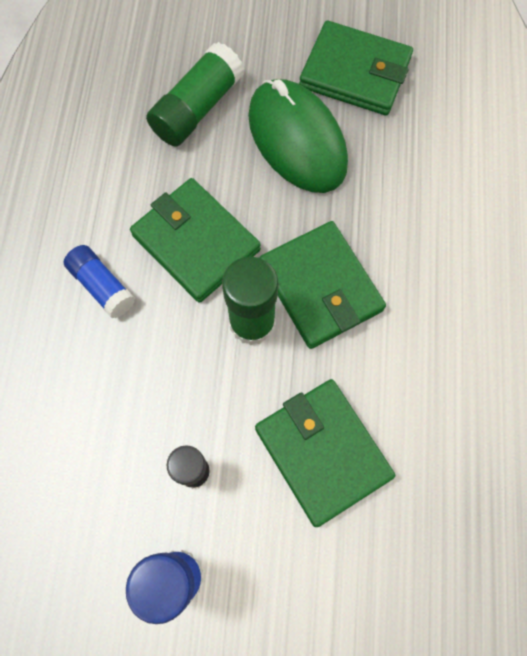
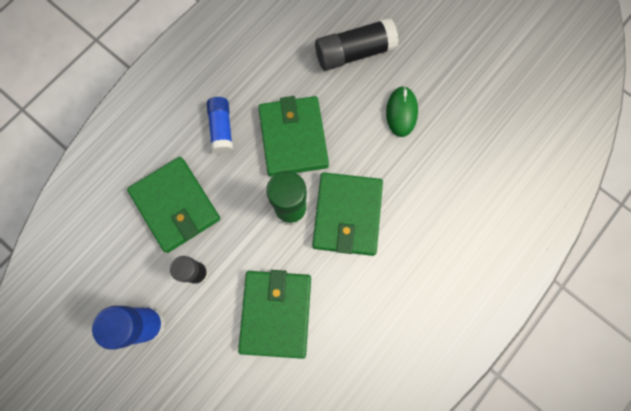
camera: 35 degrees right, 5 degrees up
(197, 108) = (354, 52): green glue stick -> black glue stick
(297, 140) = (401, 112): green mouse -> green mouse, size x0.52
(355, 73) = (472, 91): green wallet -> green wallet (175, 205)

